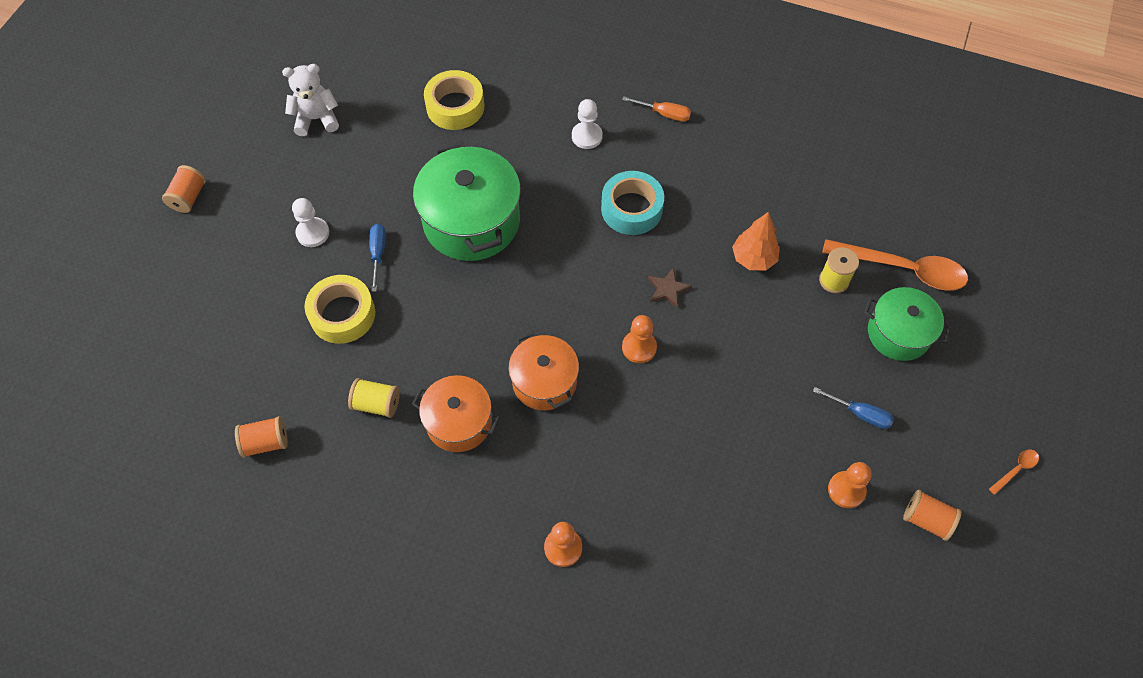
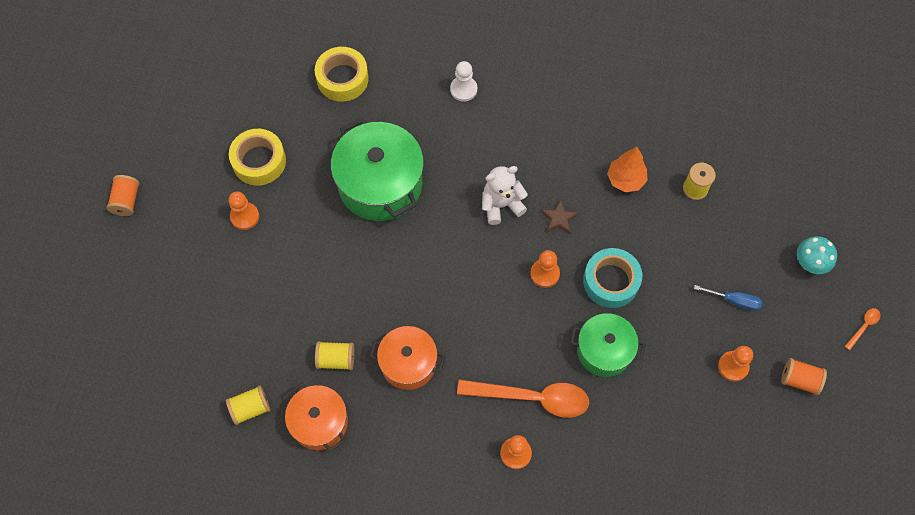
camera: 10 degrees left, 5 degrees up
(266, 442) = (250, 408): orange spool -> yellow spool
(313, 233) = (245, 216): white pawn -> orange pawn
(316, 119) = (222, 109): white teddy bear -> white teddy bear (501, 205)
(342, 314) = (288, 286): yellow tape -> yellow tape (259, 161)
(378, 254) = (306, 226): blue screwdriver -> none
(544, 381) = (472, 316): orange pot -> orange pot (319, 422)
(631, 209) = (515, 151): turquoise tape -> turquoise tape (611, 281)
(664, 114) = (526, 58): orange screwdriver -> none
(898, 333) = (754, 226): green pot -> green pot (604, 350)
(903, 269) = (750, 169): orange spoon -> orange spoon (532, 398)
(958, 386) = (809, 264): none -> turquoise mushroom

